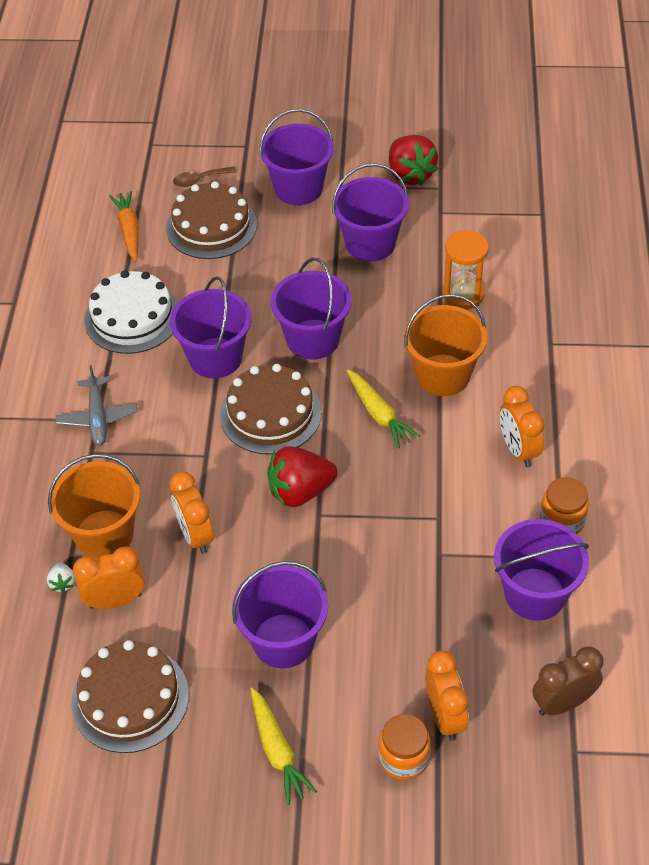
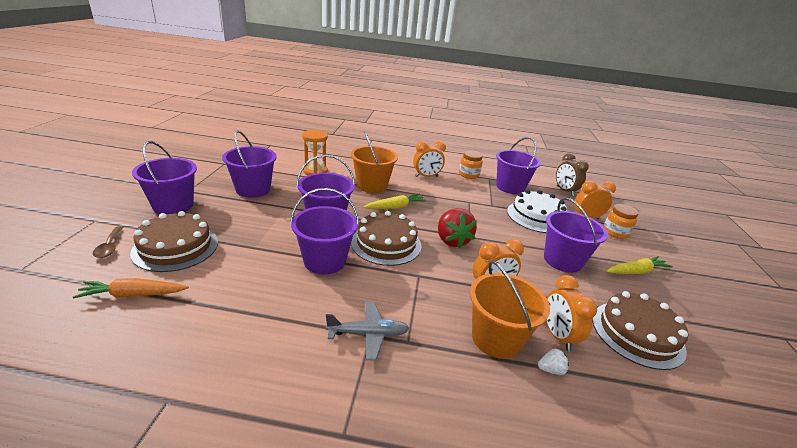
camera: 90 degrees left, 20 degrees down
(132, 317) = (254, 302): white cake -> white cake (536, 216)
(410, 175) = (203, 169): red strawberry -> none

